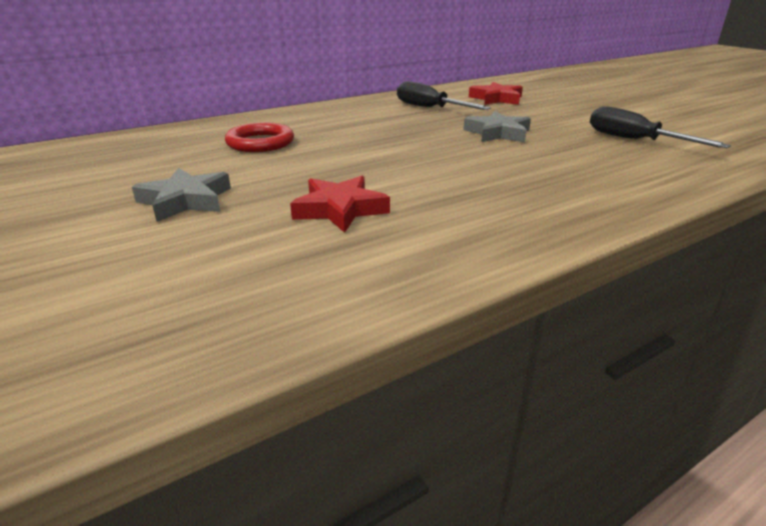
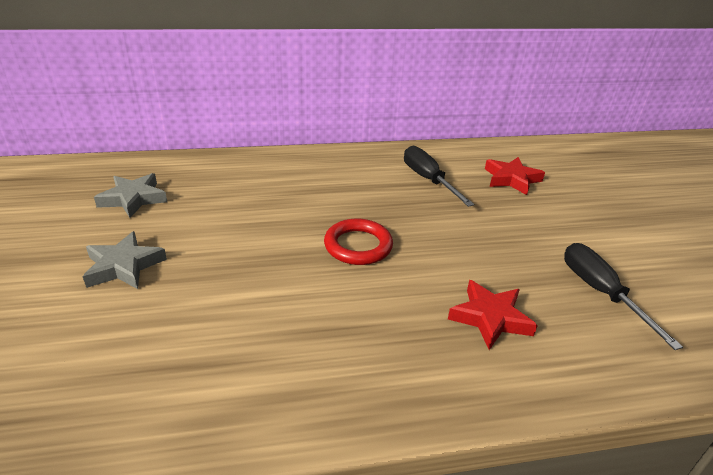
camera: 20 degrees right, 5 degrees up
(260, 143) = (235, 199): red ring -> red ring (358, 246)
(340, 209) = (227, 316): red star -> red star (490, 318)
(497, 133) = (461, 240): grey star -> grey star (133, 199)

